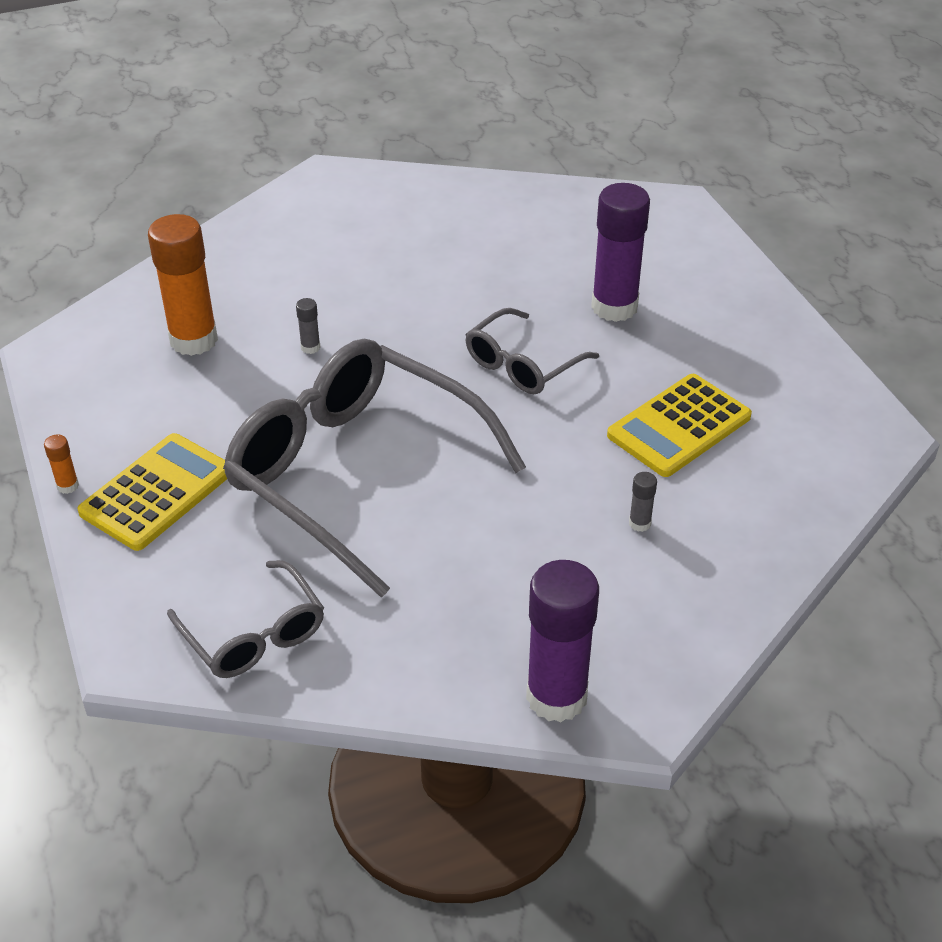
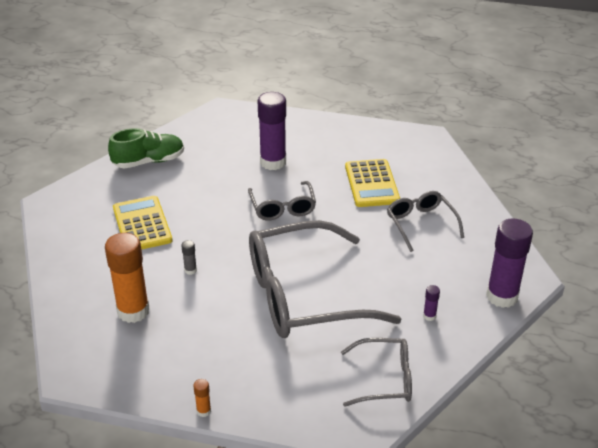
camera: 55 degrees left, 5 degrees down
(157, 492) = (246, 375): yellow calculator -> yellow calculator (142, 224)
(430, 626) = (429, 316): none -> purple glue stick
(489, 204) = (149, 161): none -> green shoe
(639, 523) = (421, 224): grey glue stick -> grey glasses

